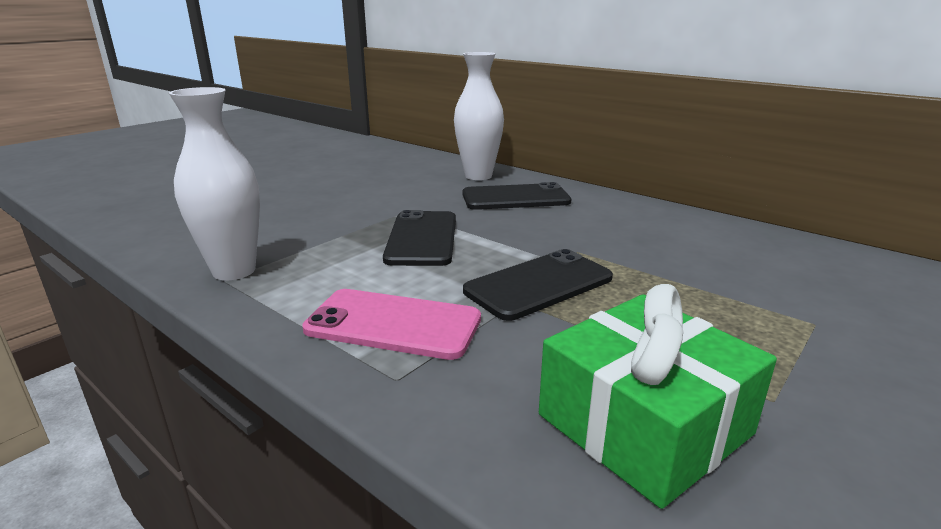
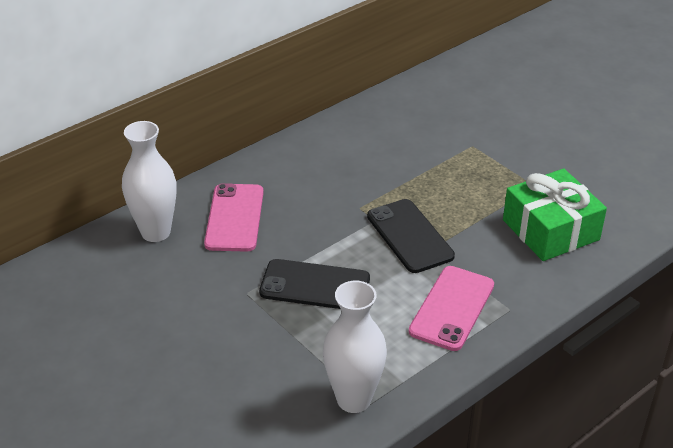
camera: 80 degrees left, 15 degrees up
(515, 198) = (234, 218): black phone -> pink phone

